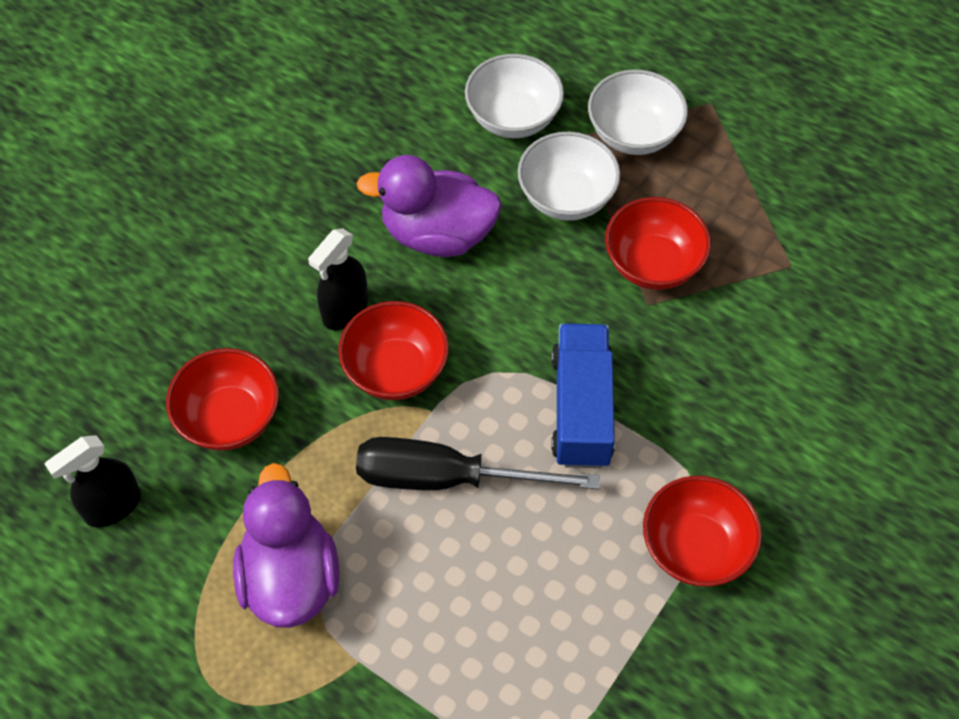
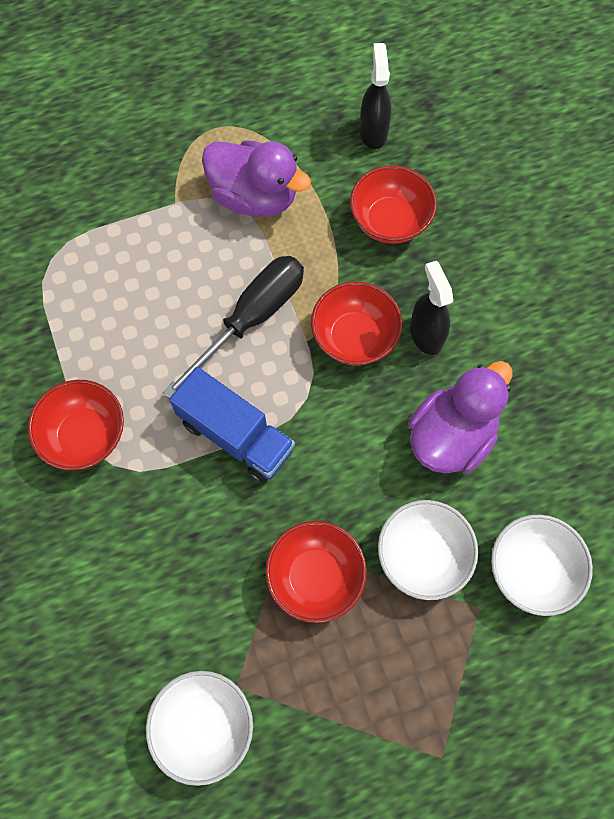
camera: 125 degrees right, 10 degrees up
(633, 134) = (451, 659): white bowl -> white bowl (204, 725)

